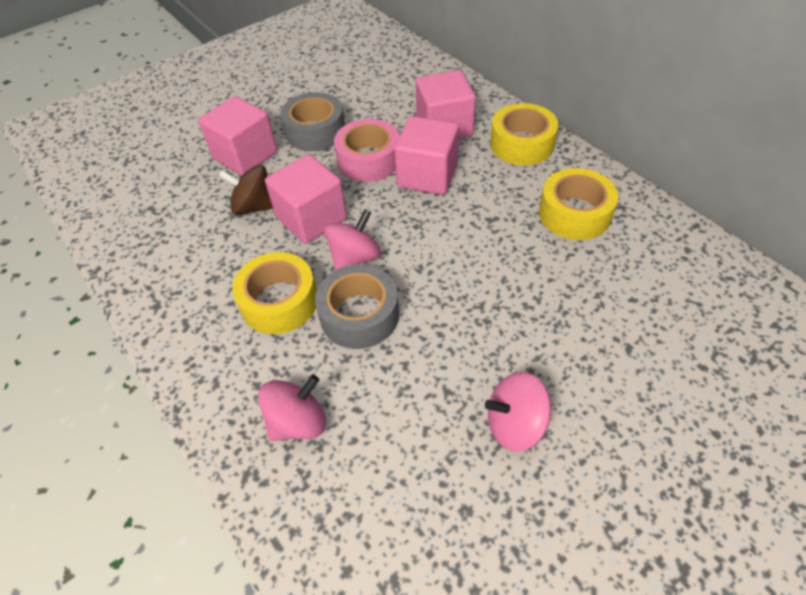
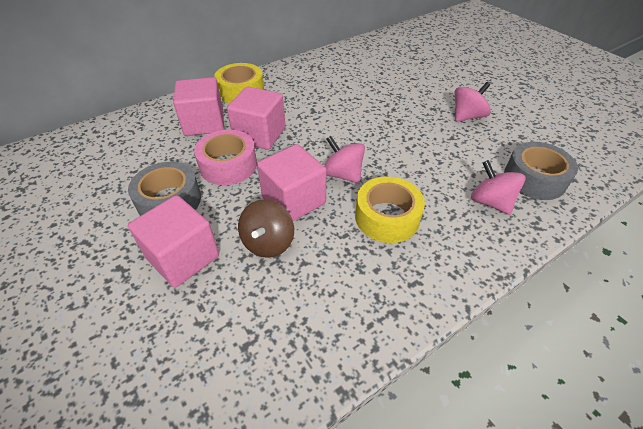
camera: 90 degrees left, 5 degrees down
(359, 315) = (398, 172): grey tape -> grey tape (534, 179)
(515, 424) = (467, 116): pink spinning top -> pink spinning top turned 120 degrees counterclockwise
(574, 213) = (314, 81): yellow tape -> none

